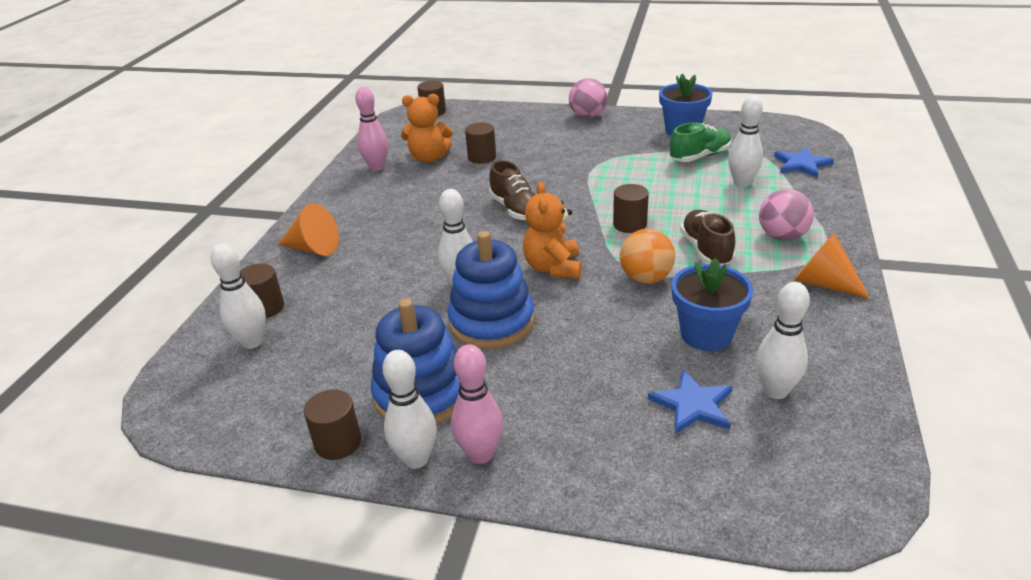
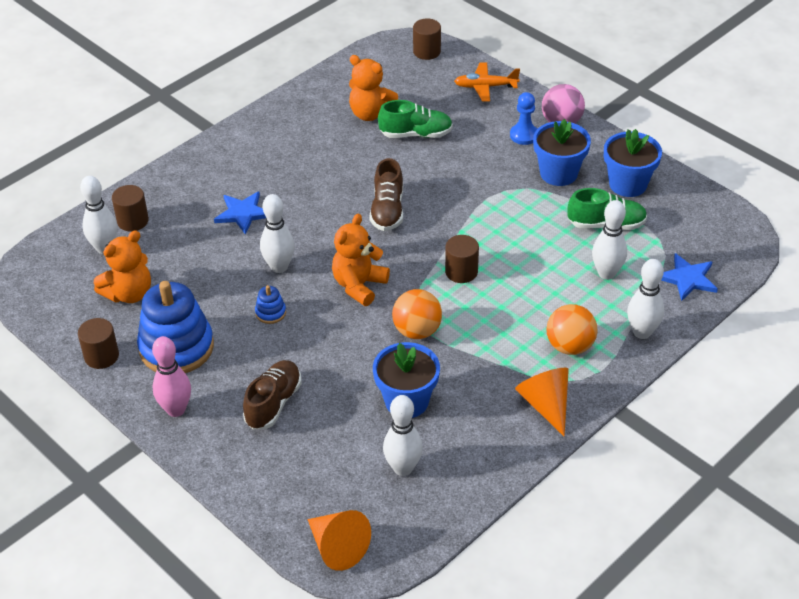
camera: 30 degrees right, 10 degrees up
(313, 248) = (204, 177): orange cone -> orange cone (337, 547)
(318, 370) = (129, 293): none -> orange teddy bear
(377, 167) = (320, 105): pink bowling pin -> none
(416, 459) = (137, 392): white bowling pin -> white bowling pin (642, 332)
(482, 157) = (416, 134): brown cylinder -> green shoe
(491, 322) = (270, 313): blue stacking toy -> blue stacking toy, size x0.42
(504, 116) = (485, 87): none -> orange plane
(569, 131) = (524, 135): none -> blue pawn
(624, 142) = (558, 173): none -> blue flower pot
(693, 405) = (337, 448): blue star -> blue star (243, 213)
(706, 250) = (493, 328): brown shoe -> brown shoe (273, 403)
(782, 236) = (570, 346): pink ball -> orange ball

